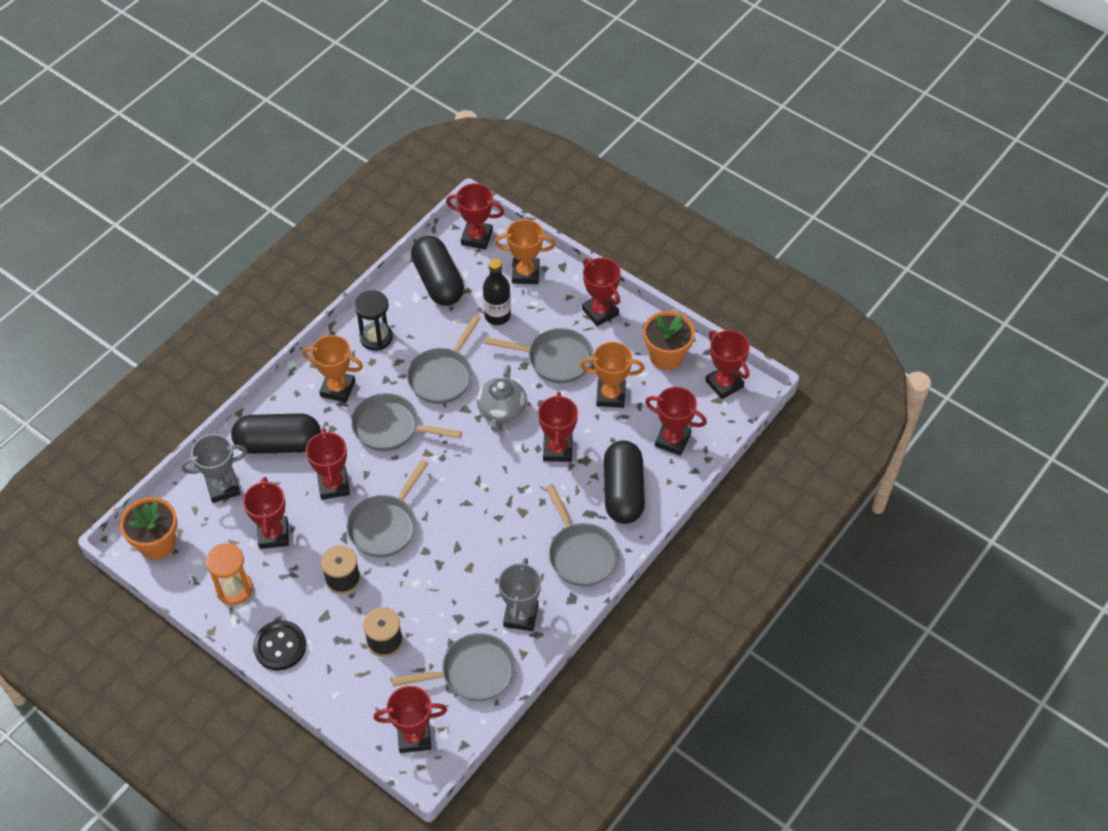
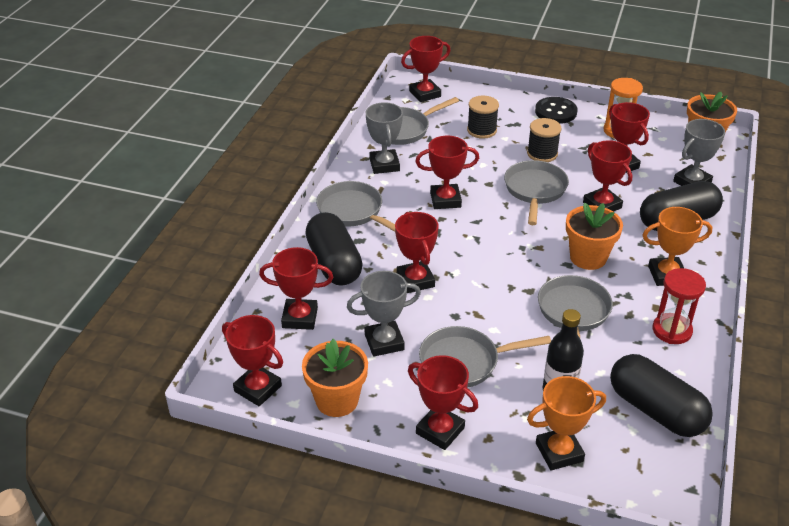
camera: 160 degrees right, 15 degrees down
(376, 337) = (672, 330): black hourglass -> red hourglass
(391, 428) = (588, 257): grey pan -> orange flower pot
(477, 237) = (653, 483): red trophy -> red trophy (445, 200)
(501, 411) = (491, 298): grey teapot -> none
(610, 395) = (384, 342): orange trophy -> grey trophy

